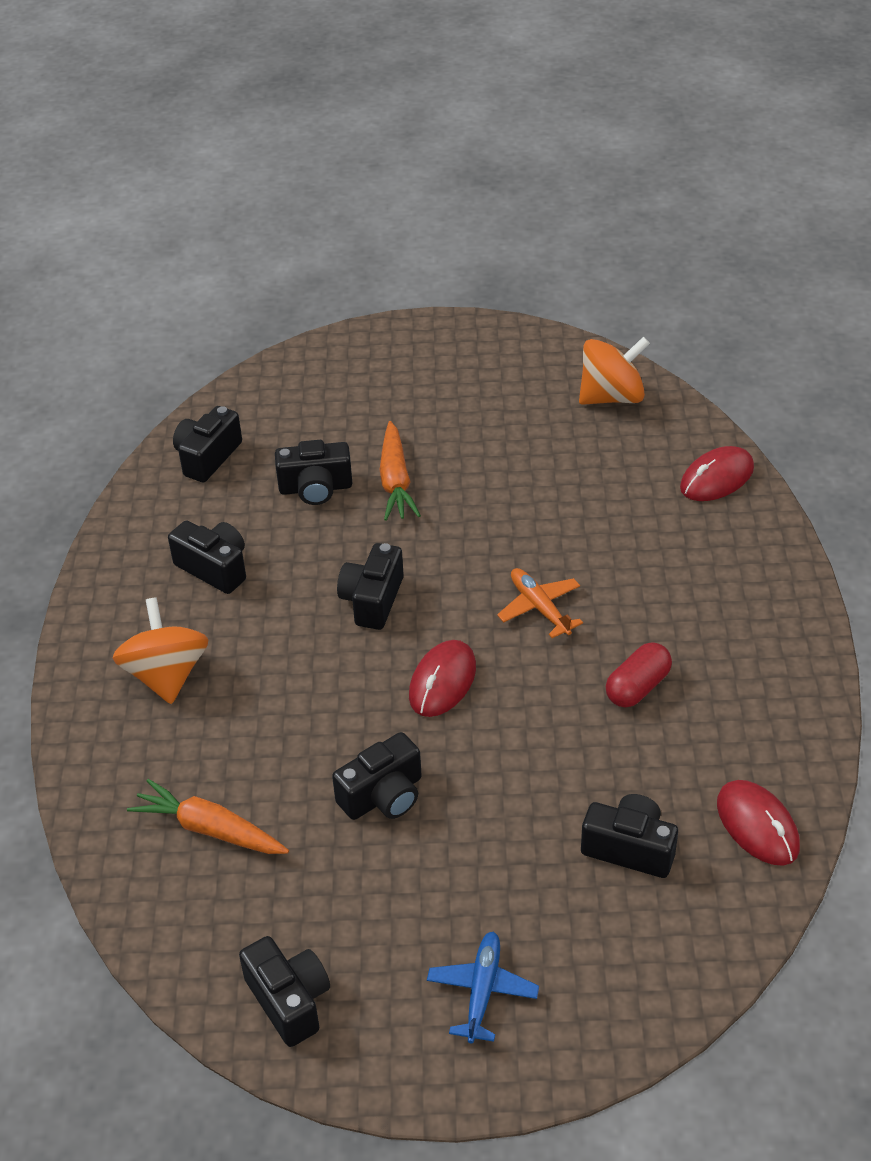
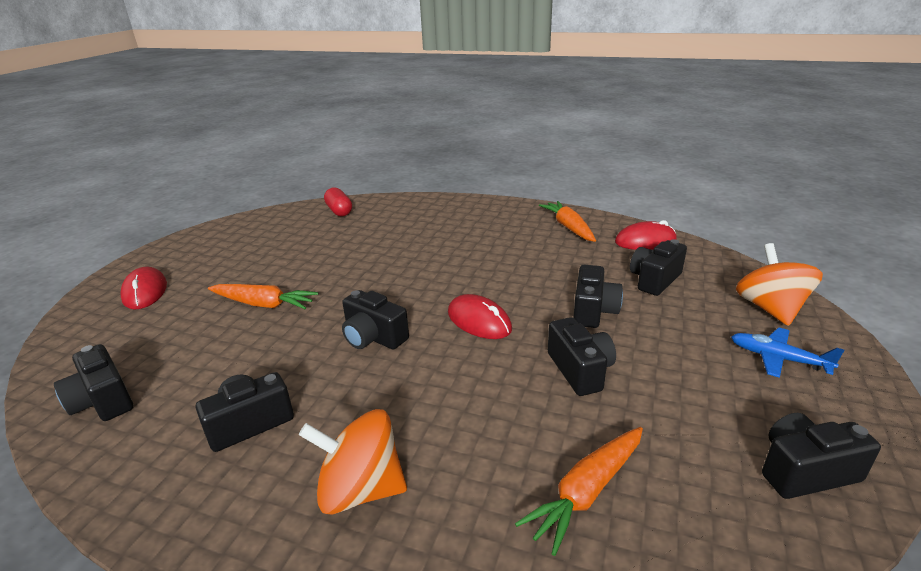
camera: 70 degrees left, 15 degrees down
(315, 488) = (223, 343): black camera -> black camera (593, 311)
(540, 608) = (439, 272): orange plane -> none
(611, 396) = (289, 219): orange spinning top -> orange spinning top (770, 309)
(637, 687) = (527, 254): red capsule -> red capsule (339, 211)
(717, 478) = (387, 205): red mouse -> red mouse (145, 292)
(757, 719) = (569, 227): none -> orange carrot

